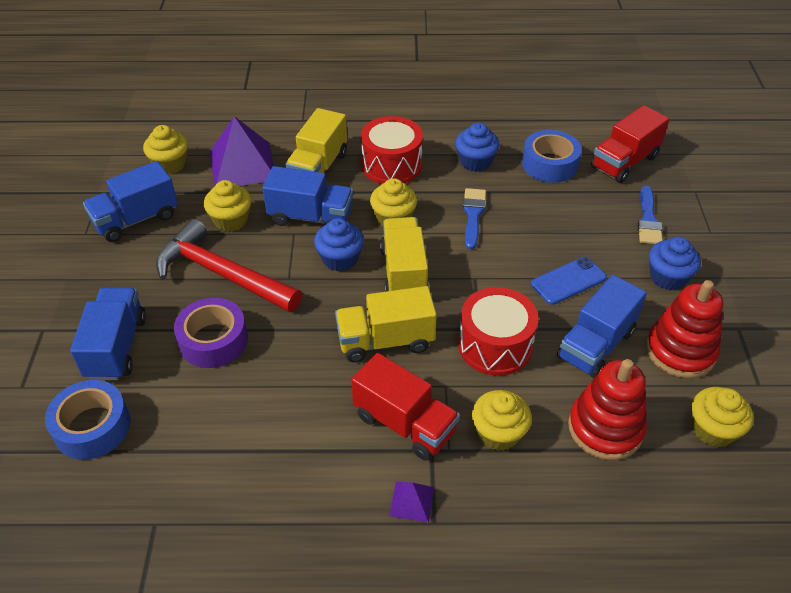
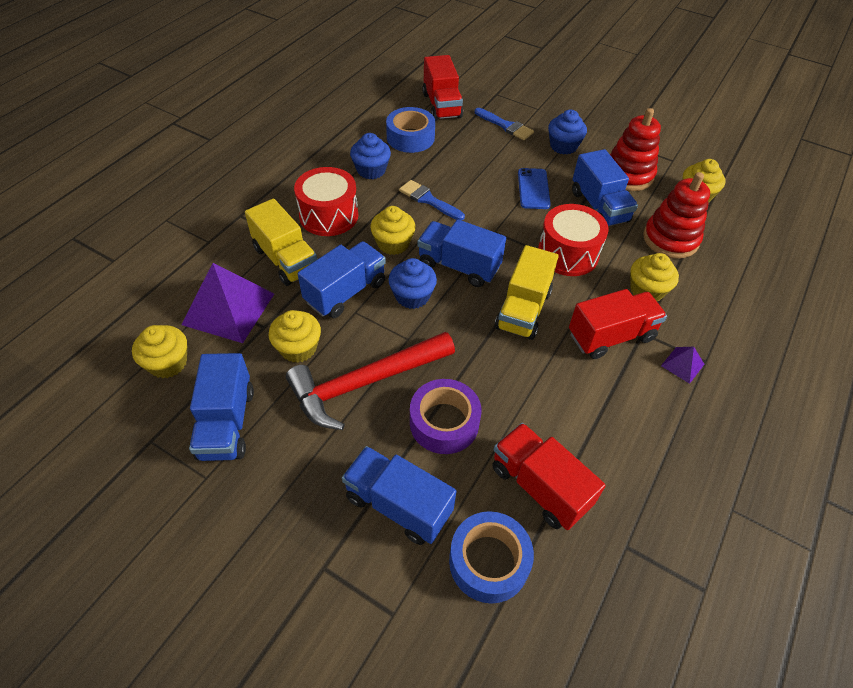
camera: 60 degrees left, 5 degrees up
(184, 433) = (539, 486): none -> red truck
(403, 272) = (459, 266): yellow truck -> blue truck

